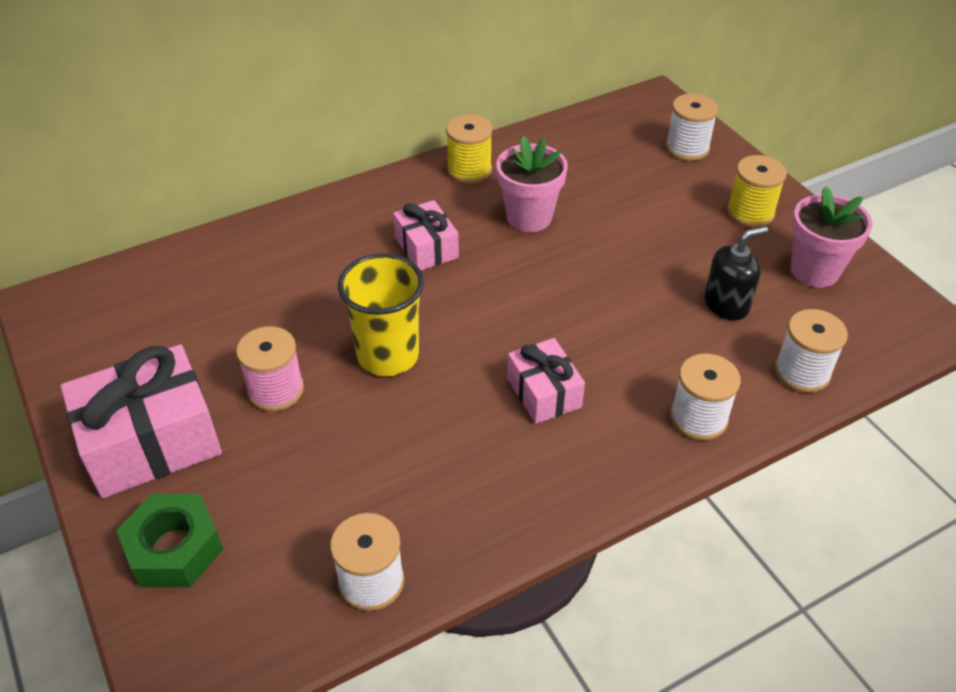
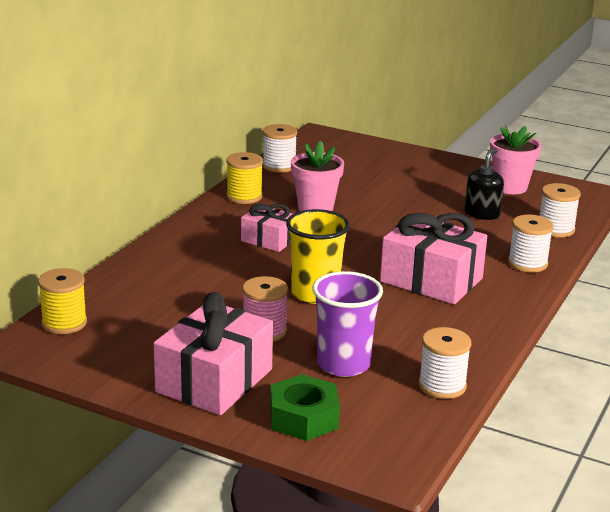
camera: 35 degrees left, 20 degrees down
(301, 485) = (343, 364): none -> purple cup
(544, 393) = (431, 280): pink gift -> pink gift, size x1.75
(687, 148) = (370, 153): white spool -> white spool (279, 166)
(750, 212) = (444, 172): yellow spool -> yellow spool (64, 323)

